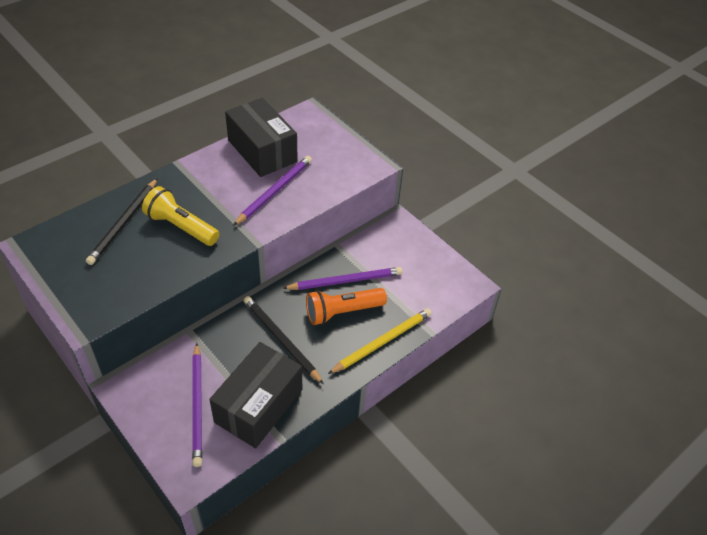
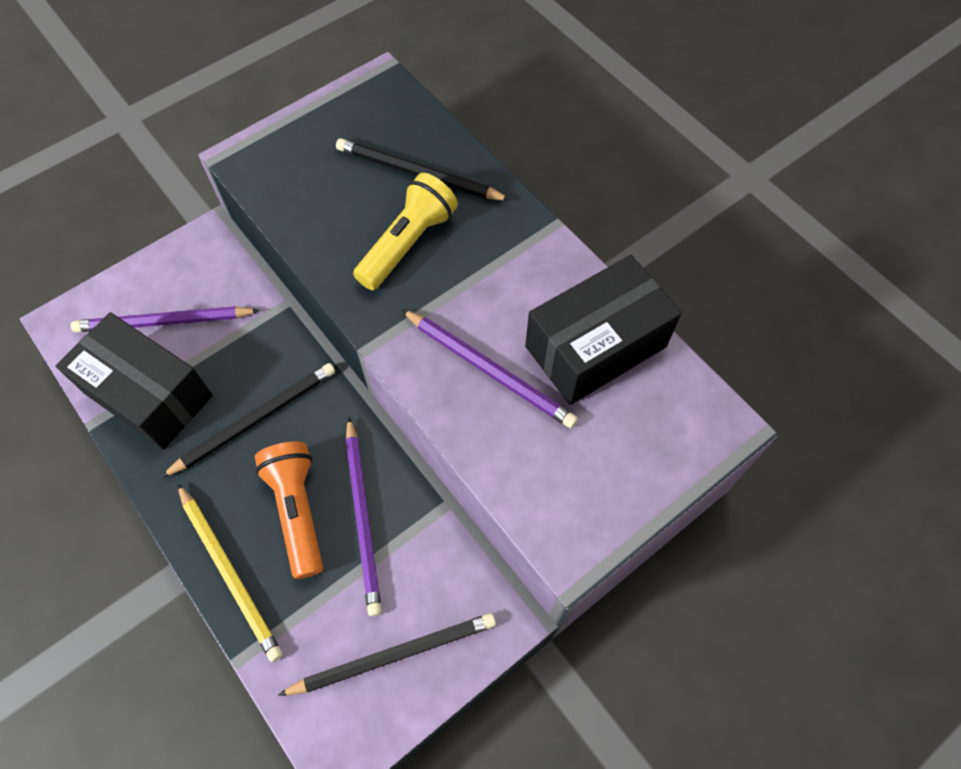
camera: 95 degrees right, 15 degrees up
(420, 264) = (394, 654): none -> black pencil

